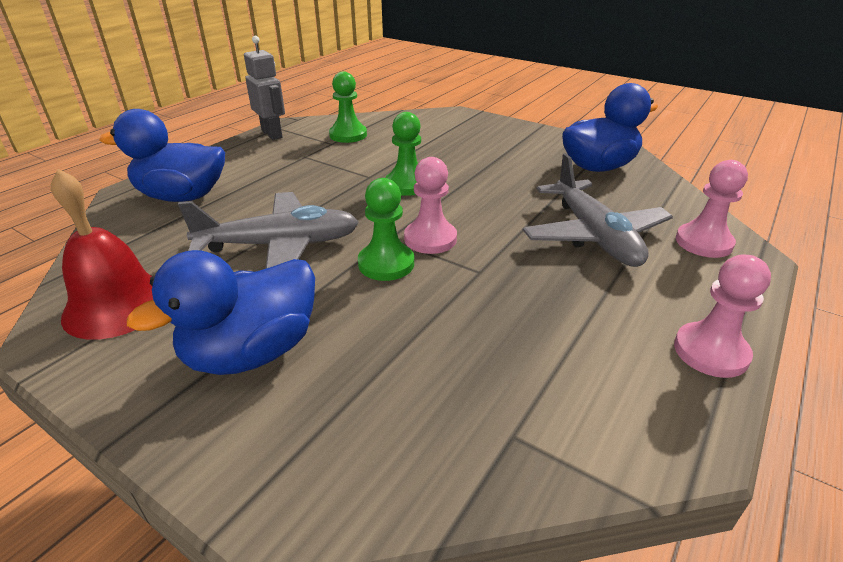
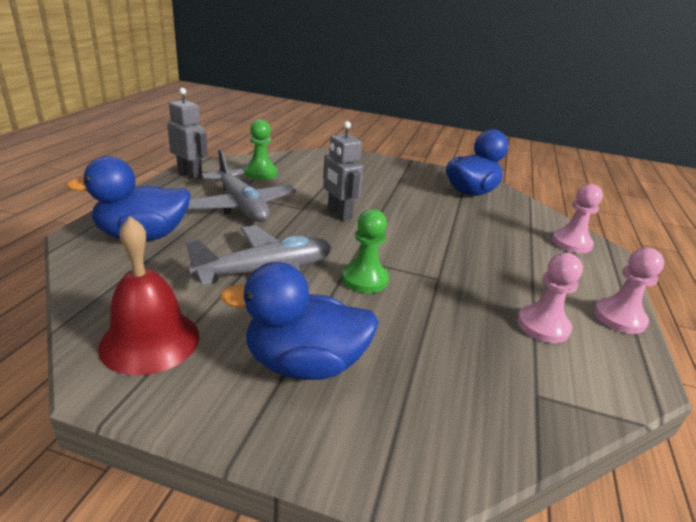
camera: 20 degrees left, 5 degrees down
(252, 352) = (304, 364): blue duck -> blue duck turned 60 degrees clockwise
(407, 185) = (339, 213): green pawn -> grey robot
(430, 239) = (386, 256): pink pawn -> pink pawn (543, 326)
(594, 235) = (500, 244): grey plane -> grey plane (242, 206)

